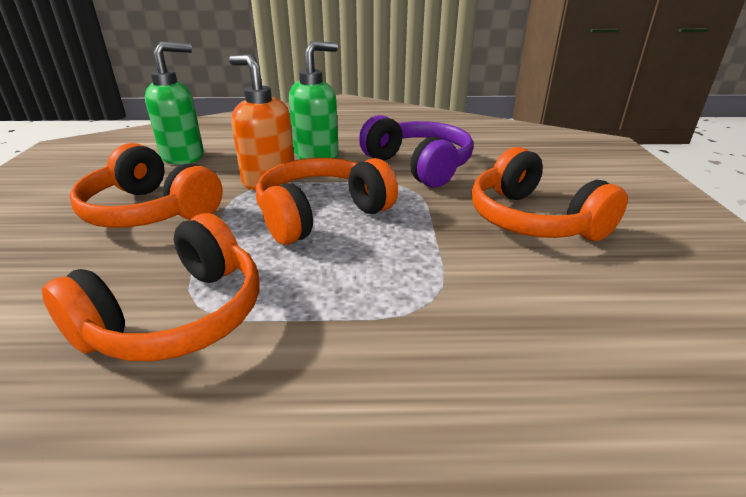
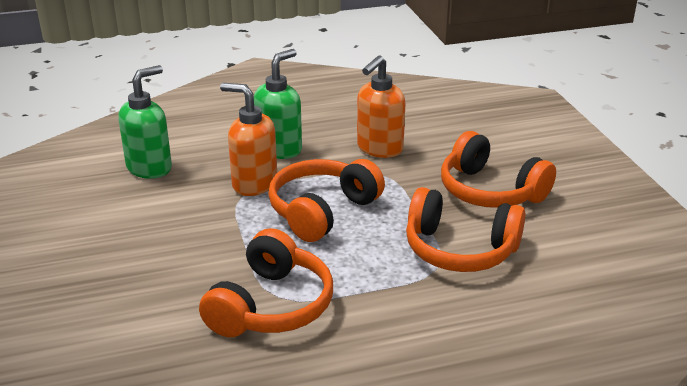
camera: 15 degrees left, 0 degrees up
(151, 211) = (174, 230): orange headphones -> orange headphones (460, 249)
(418, 166) = (379, 149): purple headphones -> orange soap dispenser

